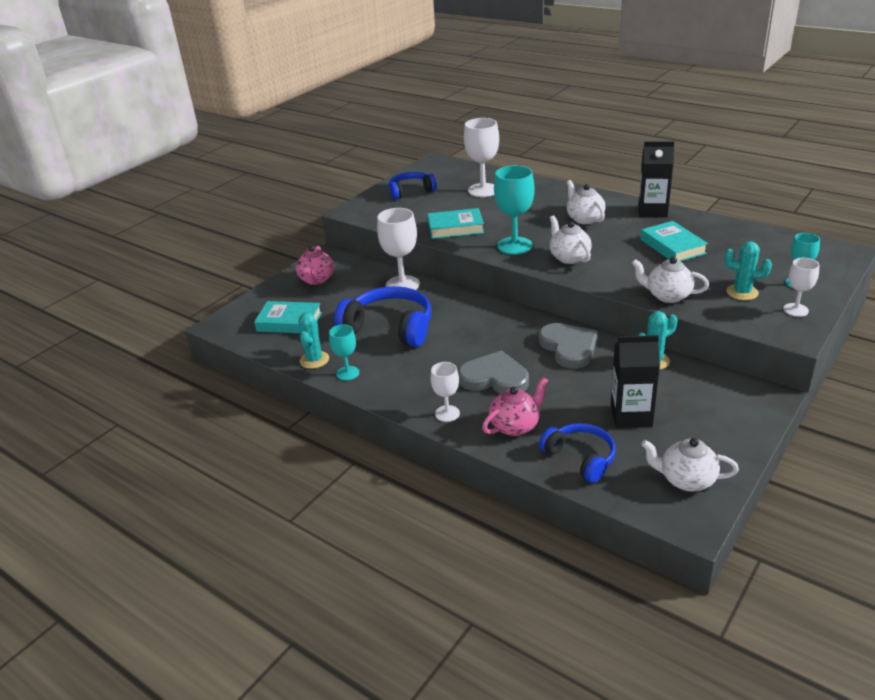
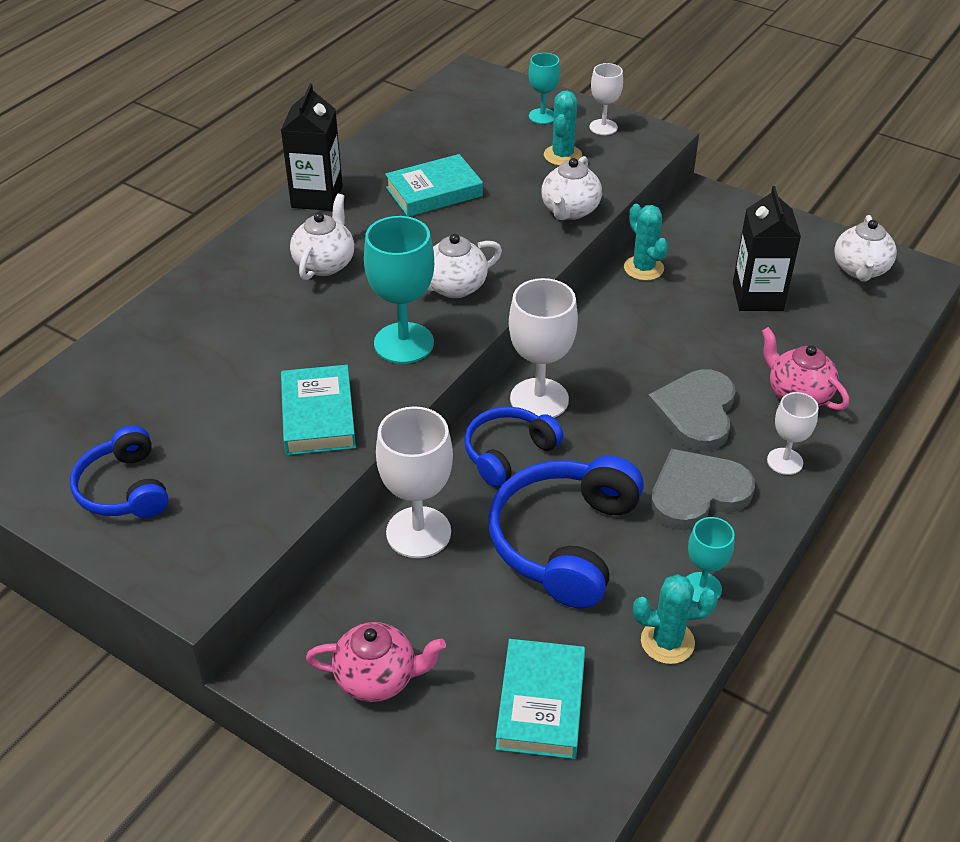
camera: 95 degrees left, 10 degrees up
(483, 190) = (163, 379): white goblet -> white goblet (539, 399)
(569, 347) = (617, 338): grey heart -> grey heart (697, 493)
(580, 458) = (845, 342): blue headphones -> blue headphones (508, 453)
(584, 219) = (325, 264): white teapot -> white teapot turned 135 degrees clockwise

